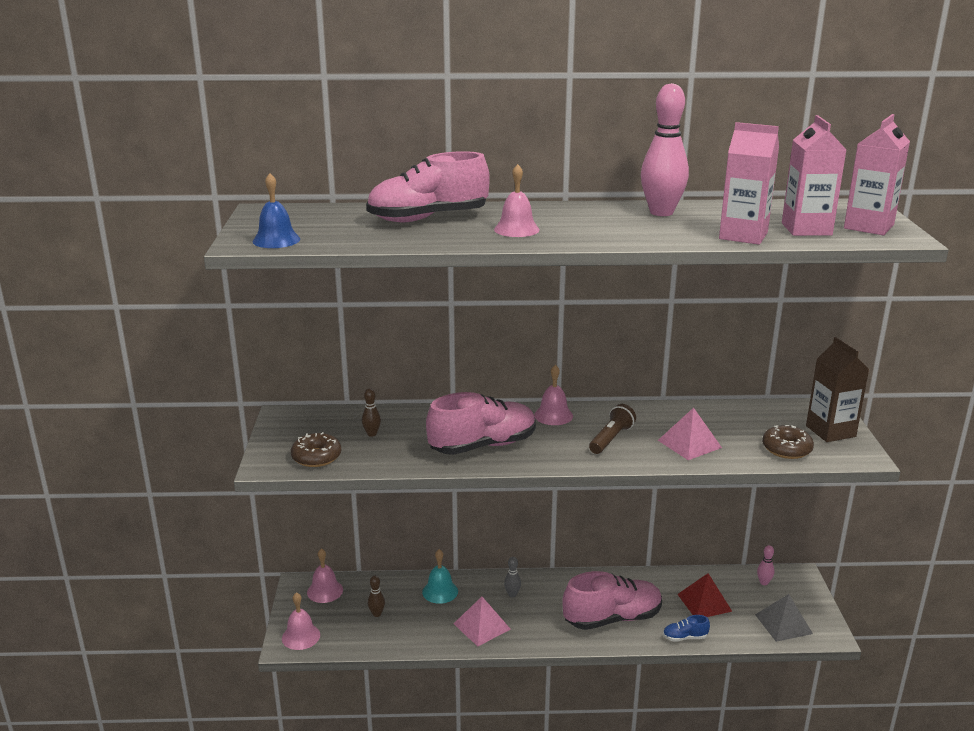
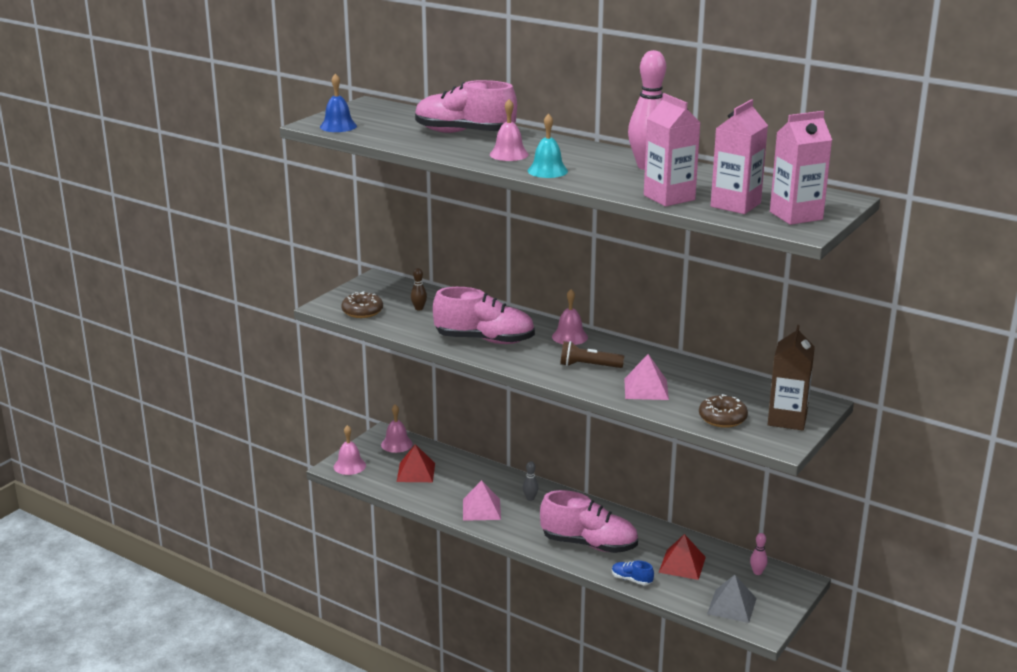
camera: 35 degrees right, 0 degrees up
(377, 614) = (416, 472): brown bowling pin -> red pyramid
(440, 591) = (478, 475): turquoise bell -> turquoise bell (547, 171)
(611, 439) = (588, 366): brown flashlight -> brown flashlight turned 150 degrees counterclockwise

